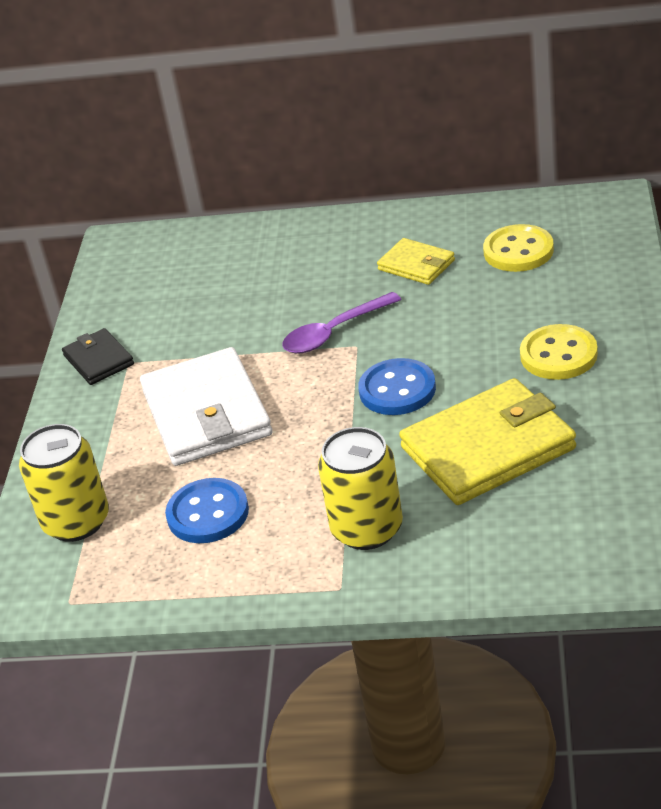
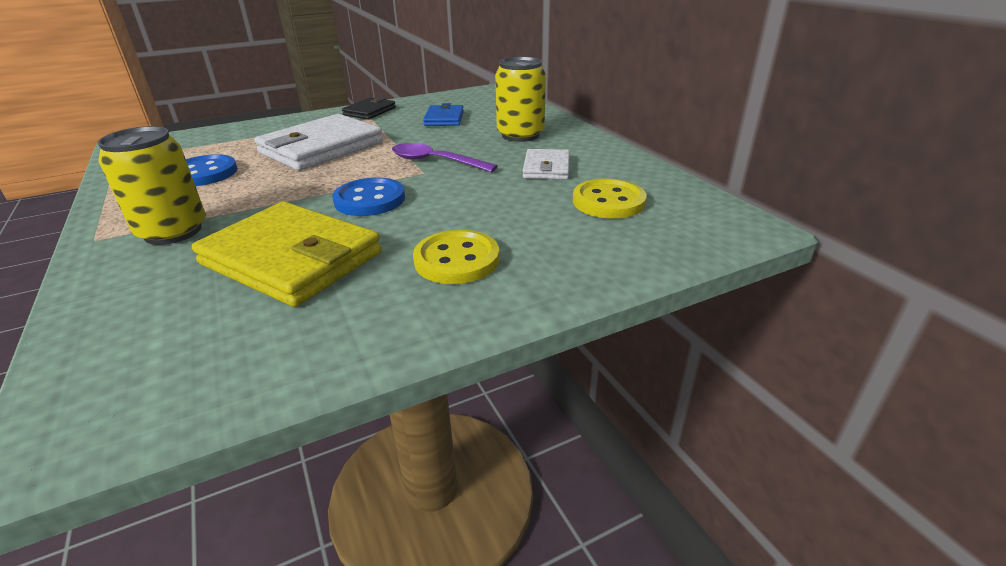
camera: 55 degrees right, 5 degrees down
(76, 521) = (201, 142): yellow can -> yellow can (520, 135)
(196, 303) = (444, 119): none -> blue wallet
(416, 265) = (546, 168): yellow wallet -> white wallet

